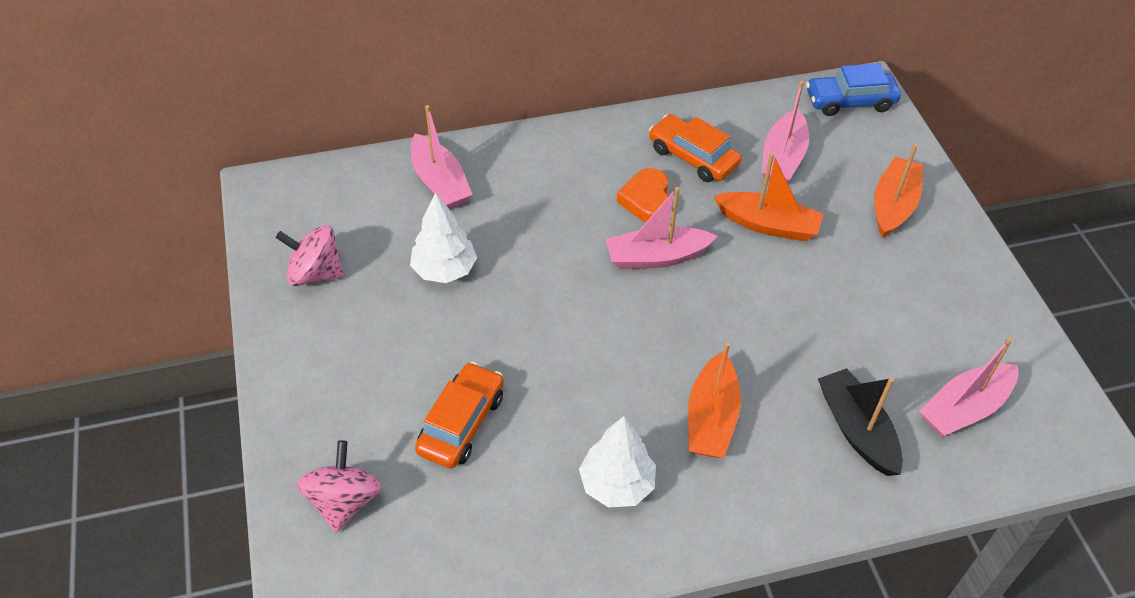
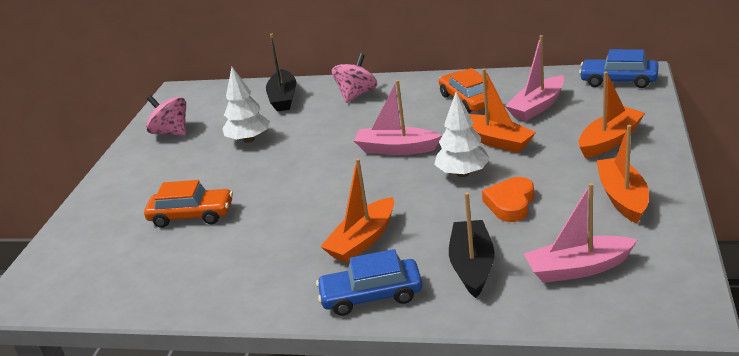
camera: 30 degrees right, 20 degrees down
(344, 501) = (88, 242): pink spinning top -> pink spinning top (356, 95)
(440, 182) = (283, 98): pink boat -> black boat
(461, 423) = (192, 215): orange car -> orange car turned 45 degrees clockwise
(616, 484) = (264, 265): white tree -> white tree (462, 173)
(647, 200) = (414, 119): orange heart -> orange heart (510, 204)
(774, 501) = (371, 296): none -> blue car
(953, 294) = (622, 198): none -> orange boat

